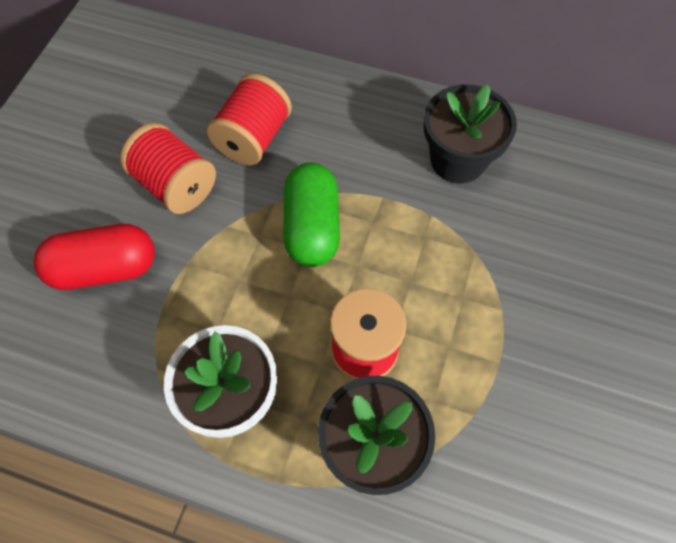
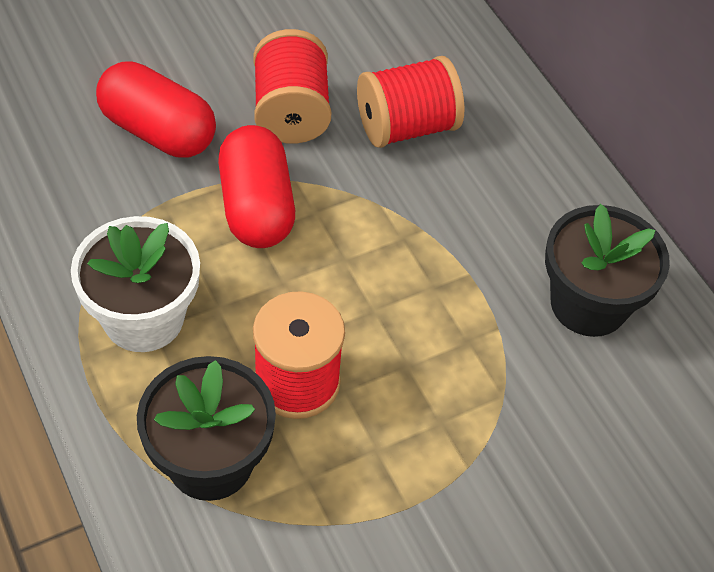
camera: 40 degrees right, 10 degrees down
(222, 263) = (256, 207): none -> red capsule
(312, 227) = (371, 244): green capsule -> none

